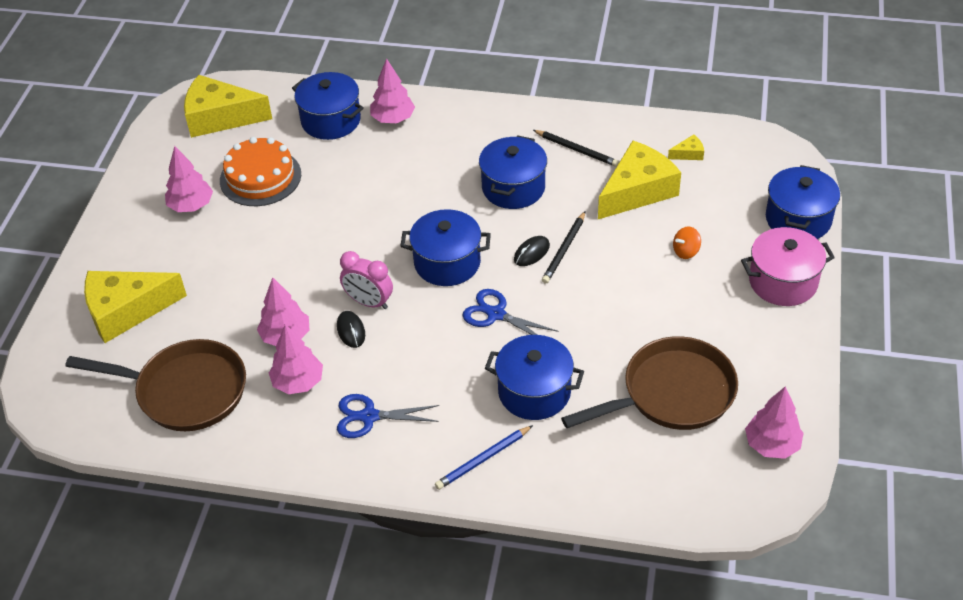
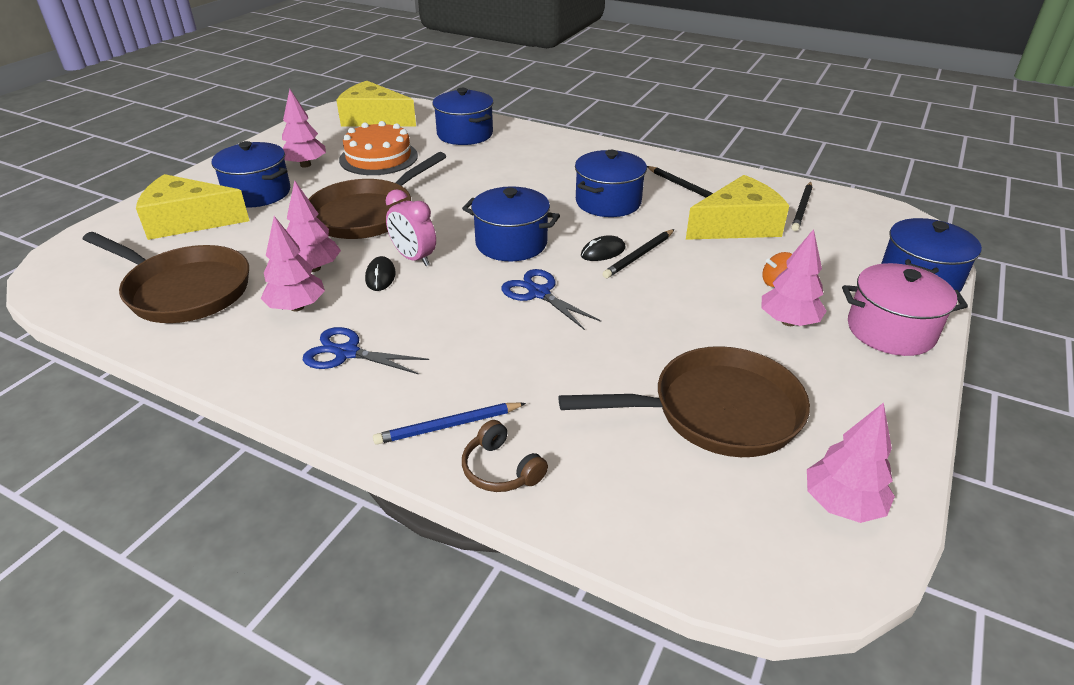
camera: 15 degrees right, 10 degrees down
(295, 259) = (367, 214): none -> brown pan
(393, 119) = (520, 141): pink tree -> pink tree (788, 322)
(534, 392) = (545, 372): blue pot -> blue pot (257, 193)
(537, 483) = (501, 469): none -> brown headphones
(688, 154) = (802, 208): yellow cheese -> black pencil

